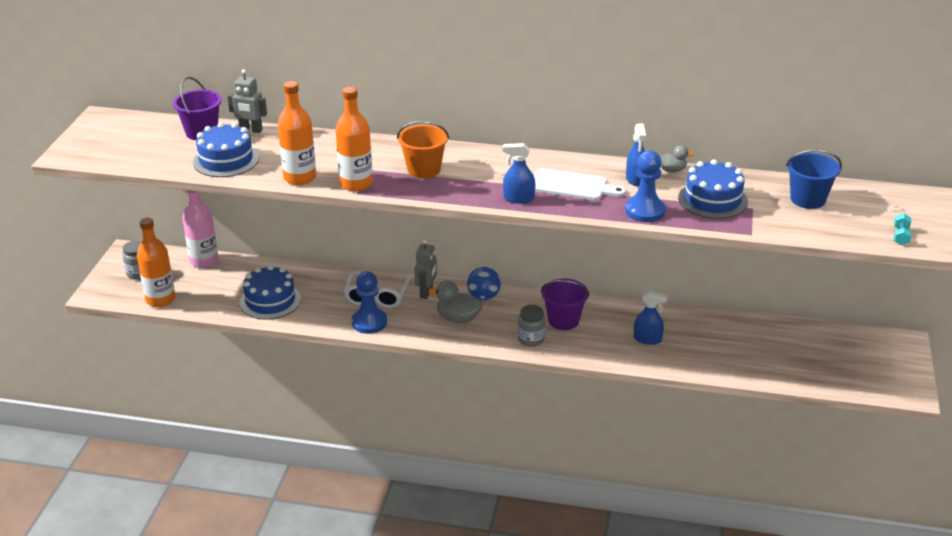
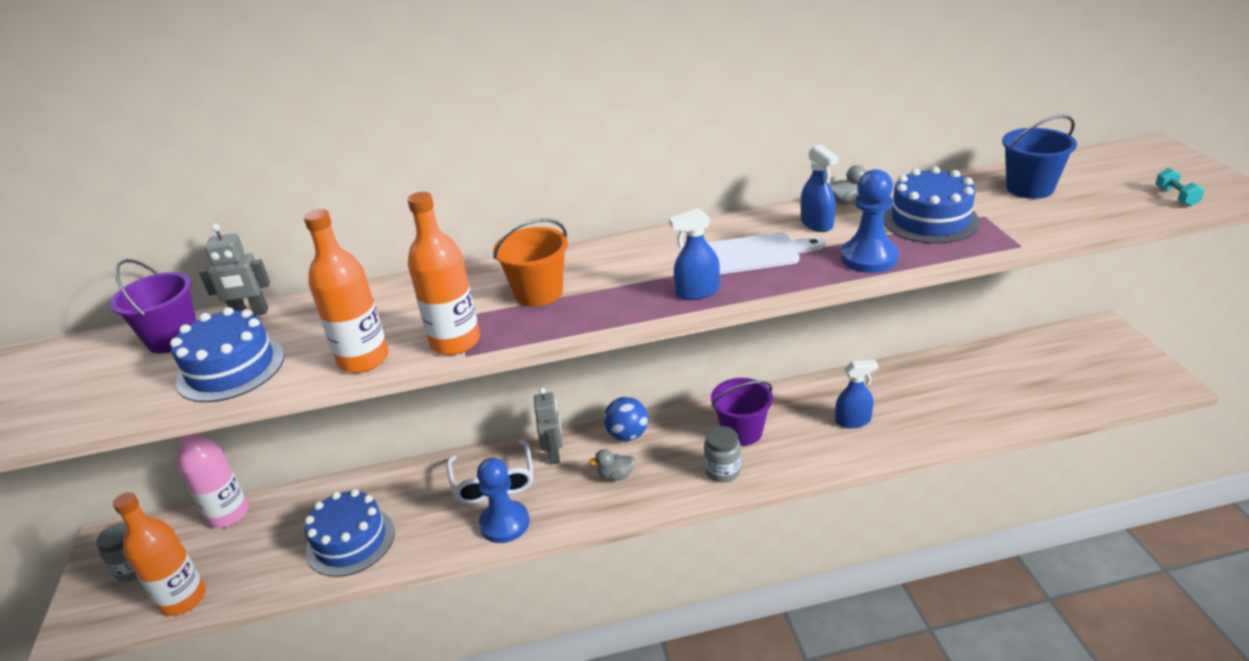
camera: 20 degrees left, 0 degrees up
(458, 319) = (616, 476): grey duck -> grey duck, size x0.61

